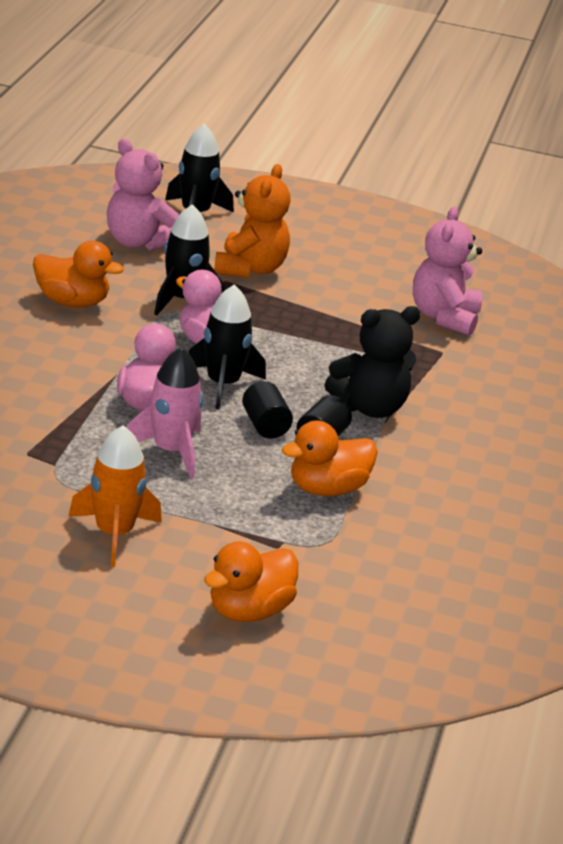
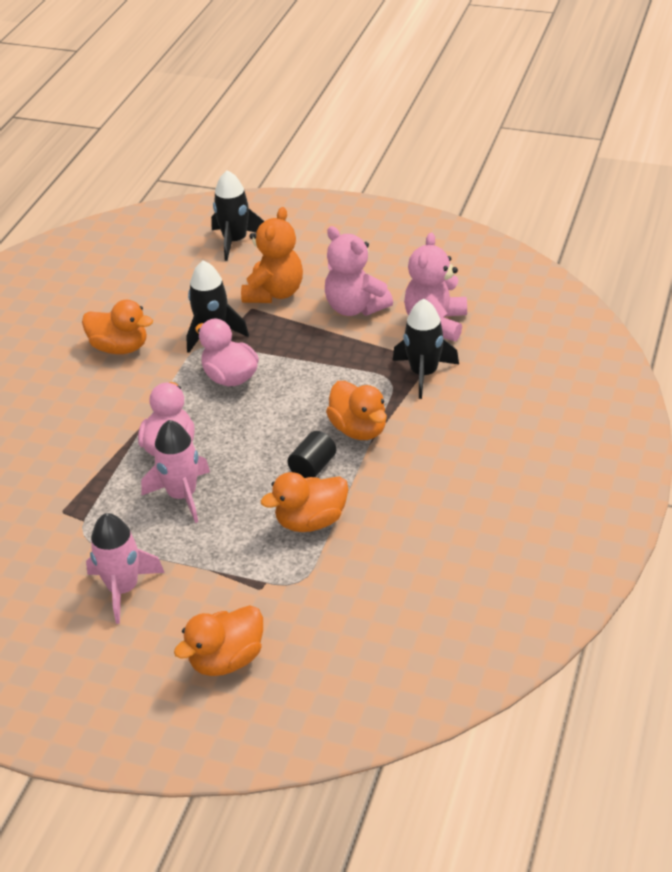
camera: 10 degrees right, 10 degrees up
(114, 534) = (123, 589): orange rocket -> pink rocket
(138, 242) = (183, 277): pink teddy bear -> pink teddy bear (355, 307)
(223, 384) = (235, 419): black rocket -> black rocket (424, 373)
(265, 425) = (266, 459): black cylinder -> none
(370, 408) = (359, 429): black teddy bear -> orange duck

